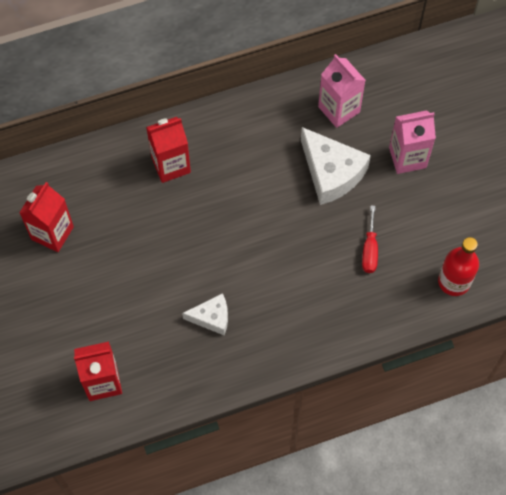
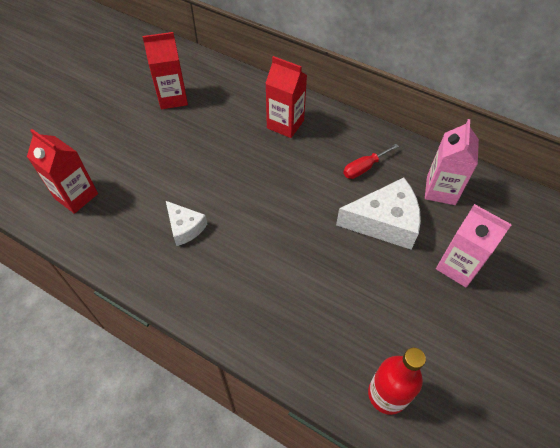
camera: 50 degrees right, 10 degrees down
(331, 173) = (384, 222): white cheese -> white cheese turned 105 degrees counterclockwise
(369, 250) = (347, 298): red screwdriver -> red screwdriver (364, 168)

